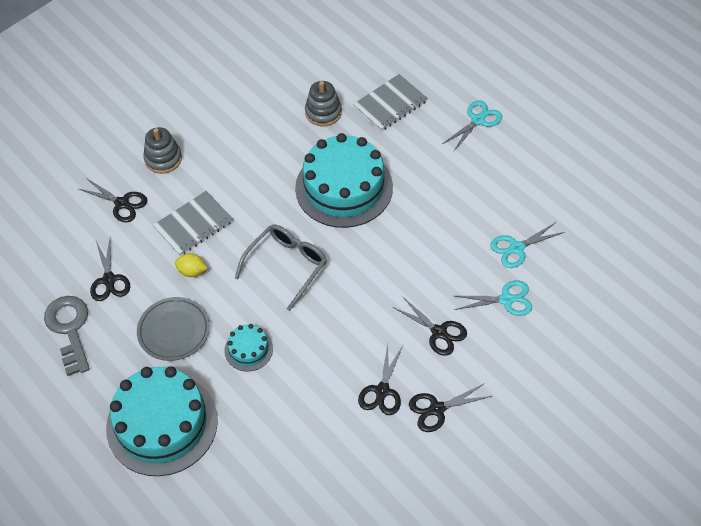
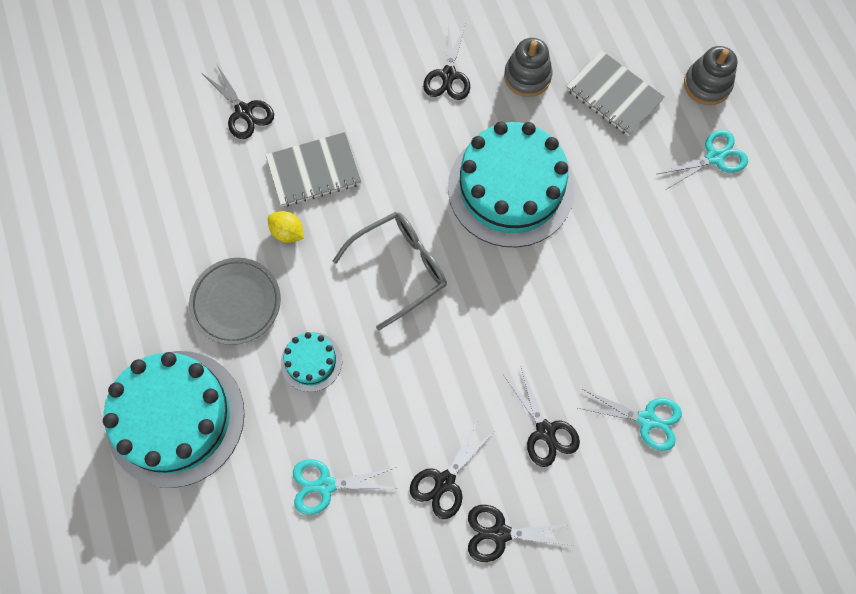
camera: 20 degrees right, 15 degrees up
(70, 329) = (122, 253): grey key -> none
(109, 280) = (190, 207): black scissors -> black scissors (448, 75)
(163, 159) = (314, 70): grey stacking toy -> grey stacking toy (707, 85)
(390, 104) = (614, 95): grey notebook -> grey notebook turned 60 degrees clockwise
(516, 248) = (689, 354): turquoise scissors -> turquoise scissors (325, 485)

